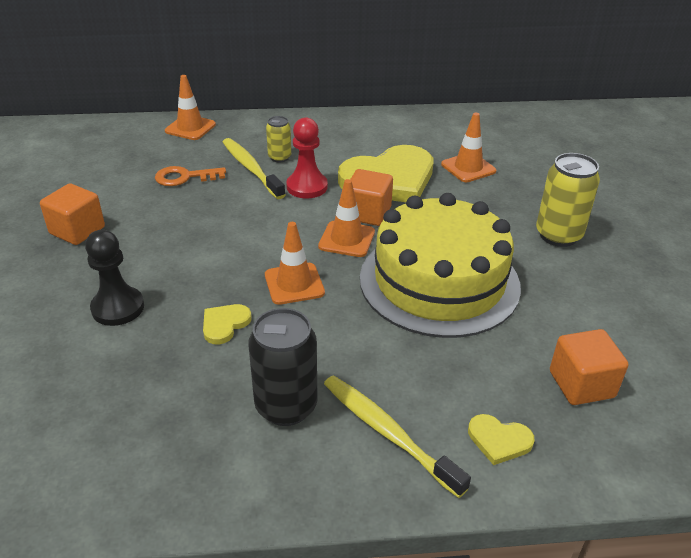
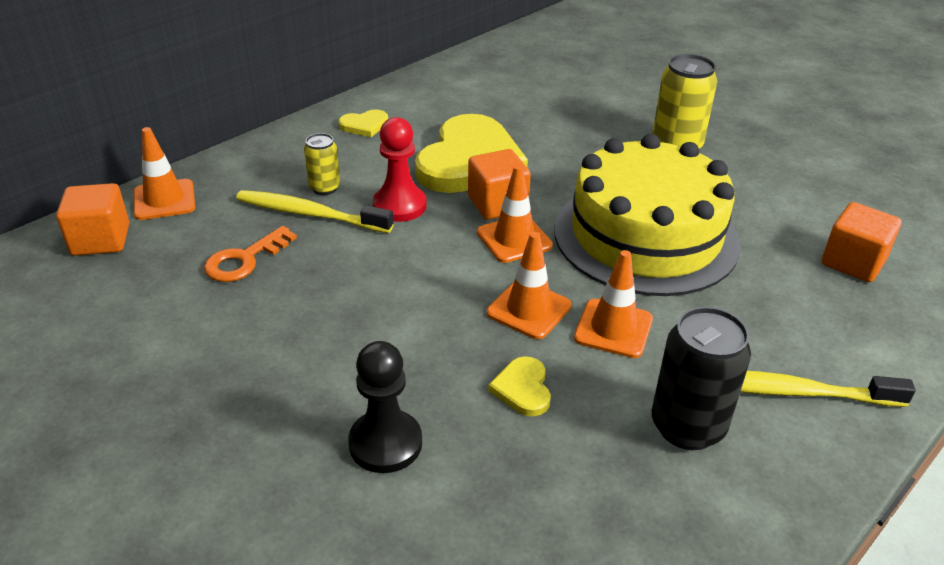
camera: 40 degrees left, 0 degrees up
(77, 230) = (198, 389): orange cube -> orange cube (101, 240)
(468, 168) = (524, 118): orange traffic cone -> orange traffic cone (613, 328)
(499, 440) = (866, 342): yellow heart -> yellow heart (364, 125)

